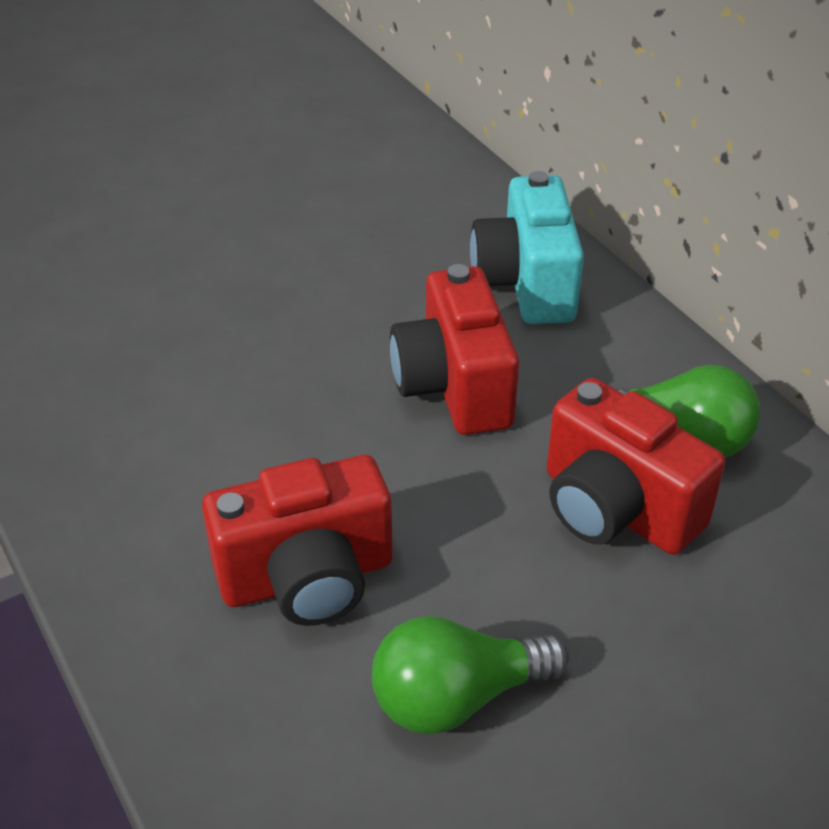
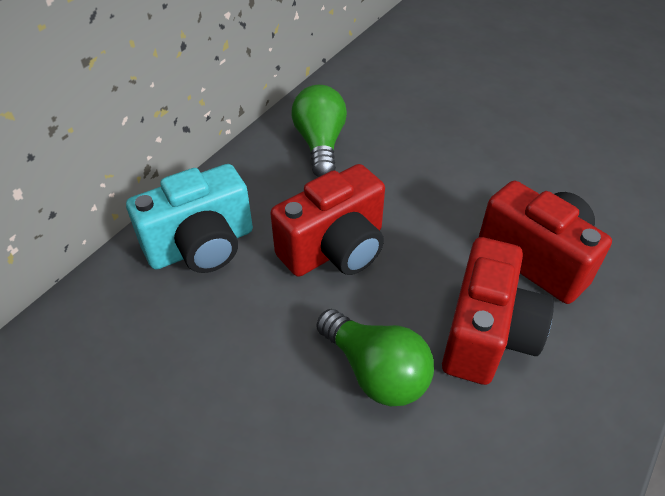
camera: 115 degrees left, 5 degrees up
(457, 697) = (549, 176): green light bulb -> green light bulb (375, 371)
(616, 508) = (389, 154): red camera -> red camera (486, 334)

